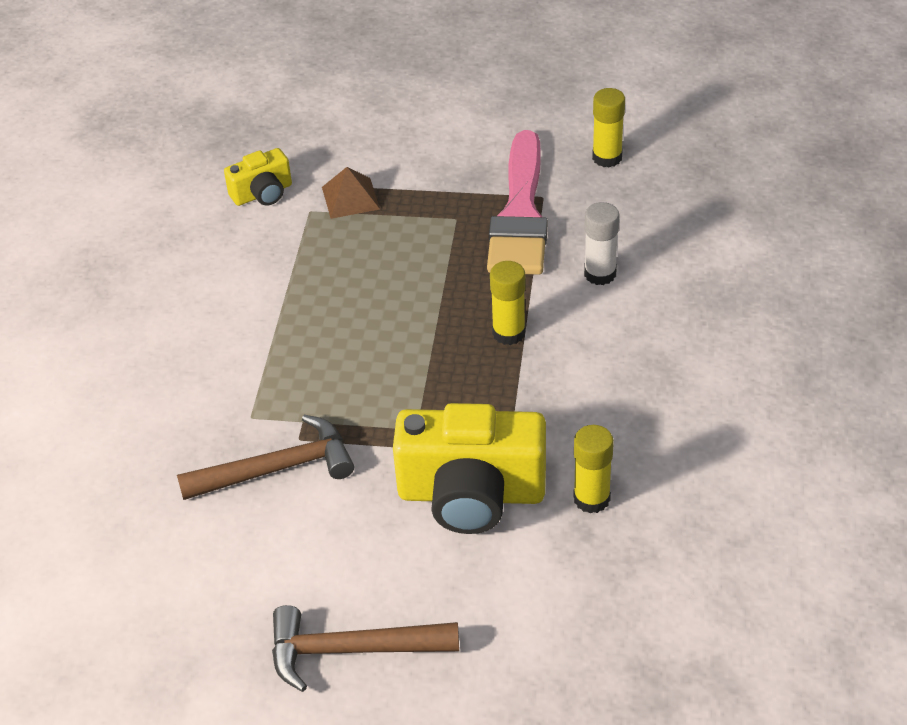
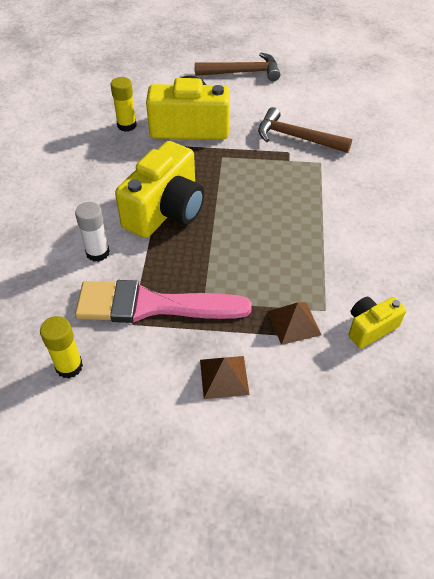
camera: 175 degrees right, 5 degrees up
(277, 469) = (296, 137): brown hammer -> brown hammer turned 45 degrees clockwise
(437, 151) = (224, 376): none -> brown pyramid
(509, 333) = (166, 211): yellow glue stick -> yellow camera
(520, 214) = (152, 305): pink brush -> pink brush turned 90 degrees counterclockwise

